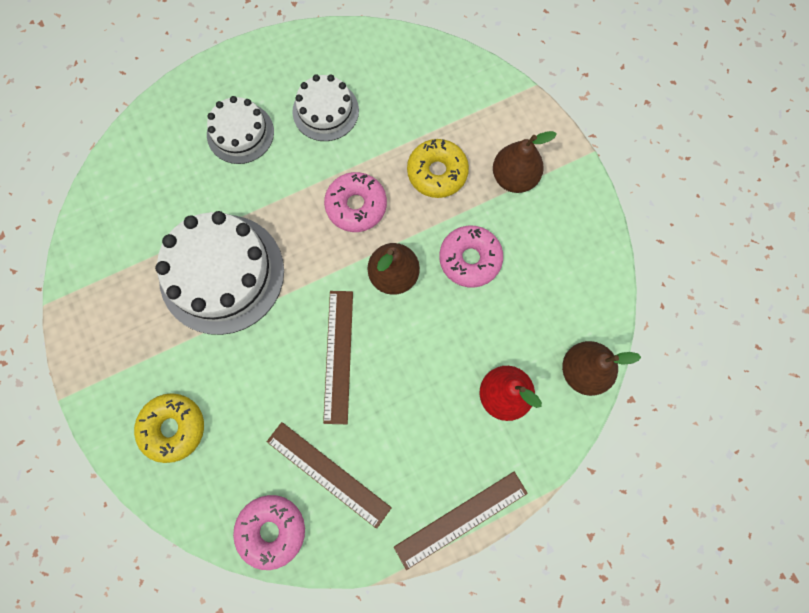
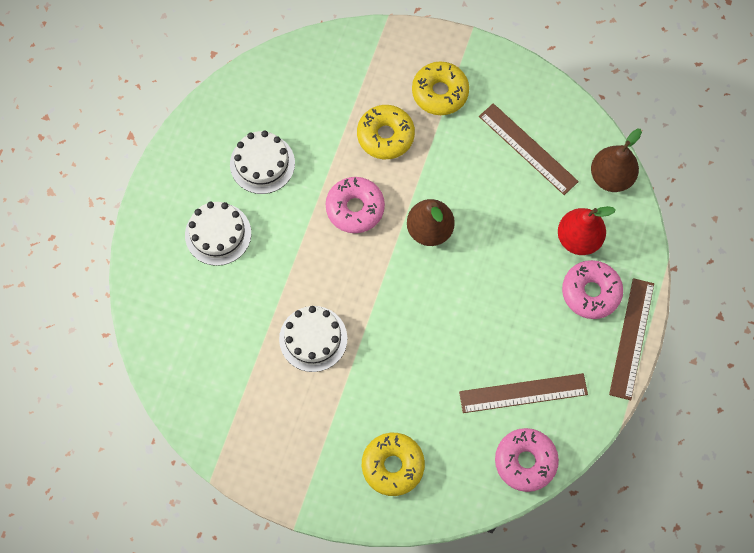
camera: 45 degrees left, 5 degrees down
(222, 273) = (313, 338): white cake -> white cake, size x0.57
(338, 356) = (450, 315): brown ruler -> brown ruler (528, 149)
(470, 259) = (468, 173): pink donut -> pink donut (591, 292)
(514, 177) = (440, 92): brown pear -> yellow donut

